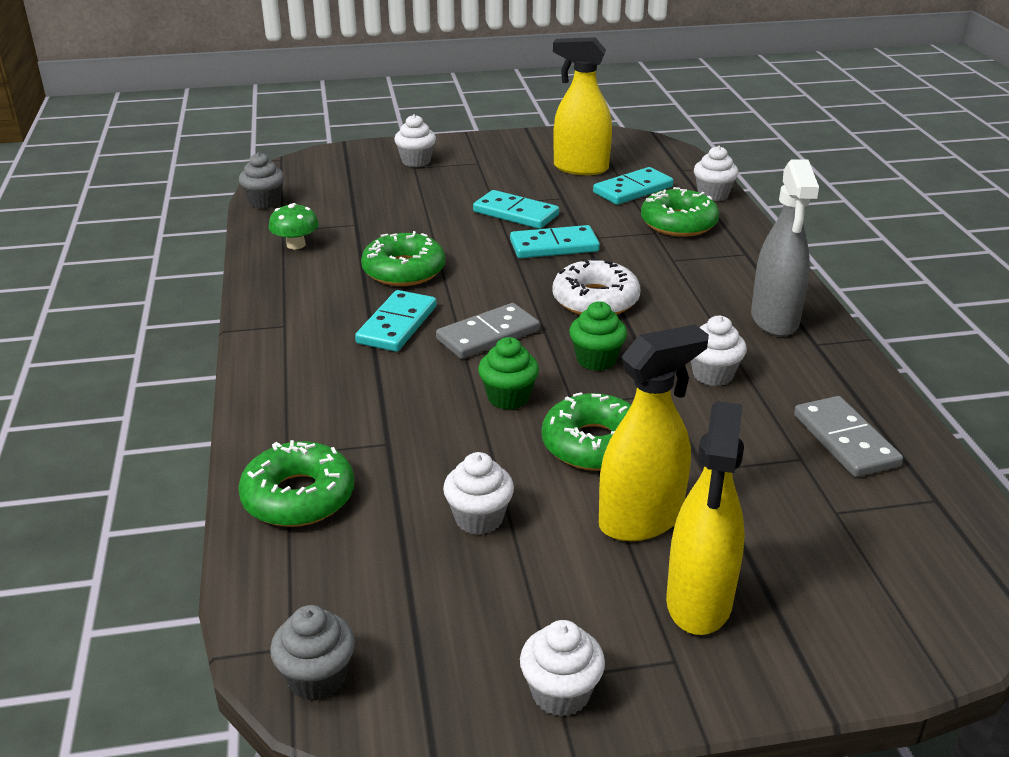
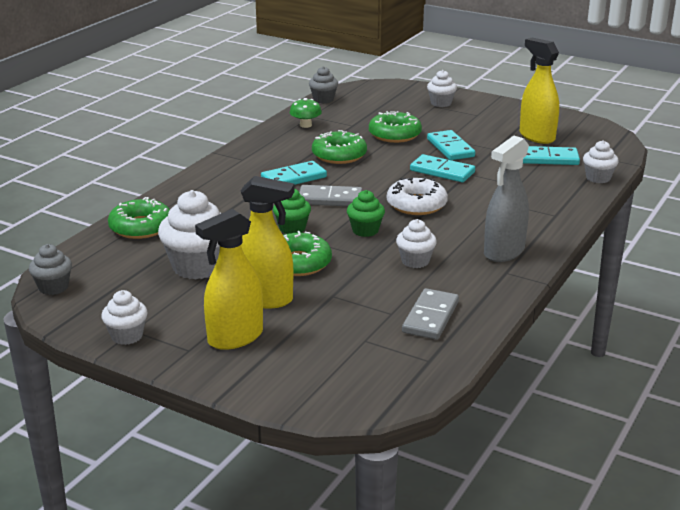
camera: 40 degrees right, 5 degrees down
(479, 518) = (197, 267): white cupcake -> white cupcake, size x1.77
(678, 223) = (542, 185): green donut -> green donut (394, 134)

